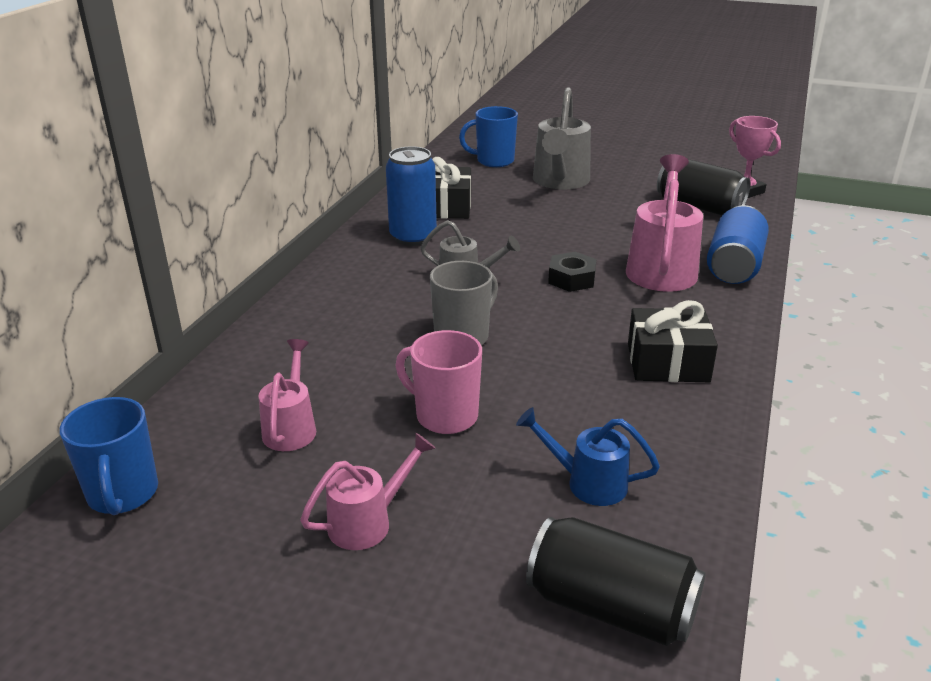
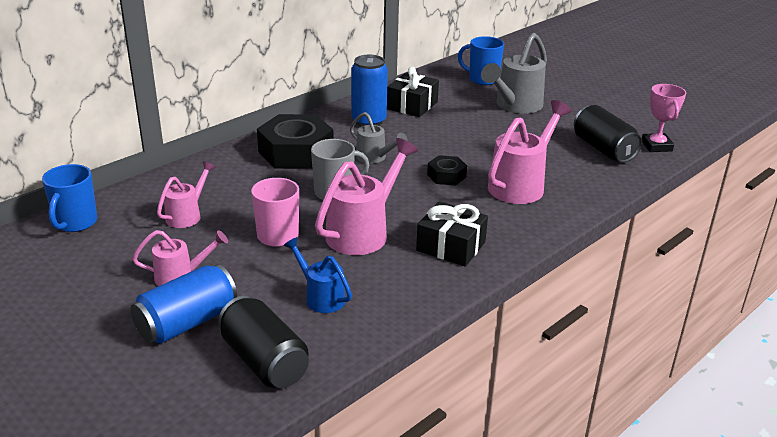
camera: 25 degrees right, 0 degrees up
(360, 298) = (296, 152): none -> black nut
(549, 377) = (363, 232): none -> pink watering can
(734, 266) = (578, 198): blue can -> blue can (187, 323)

